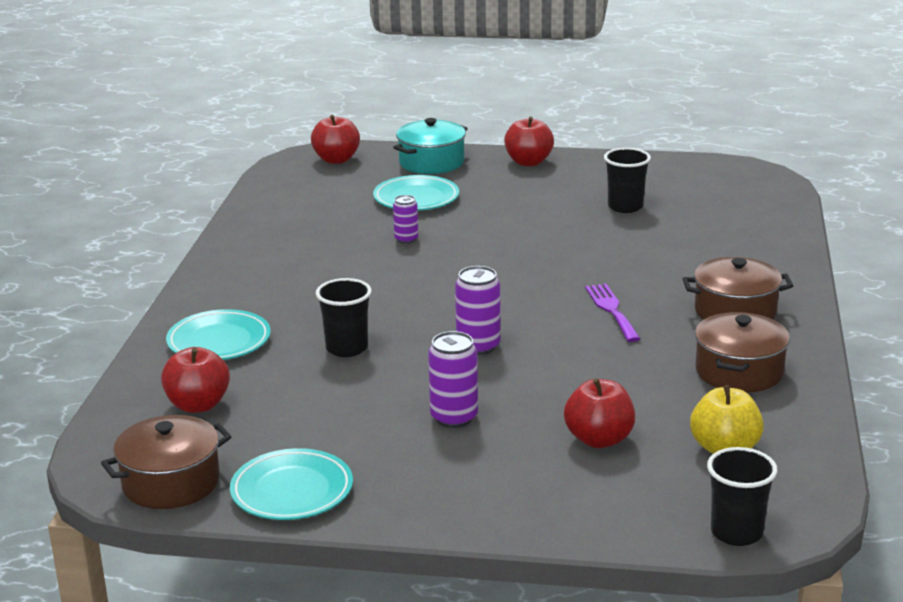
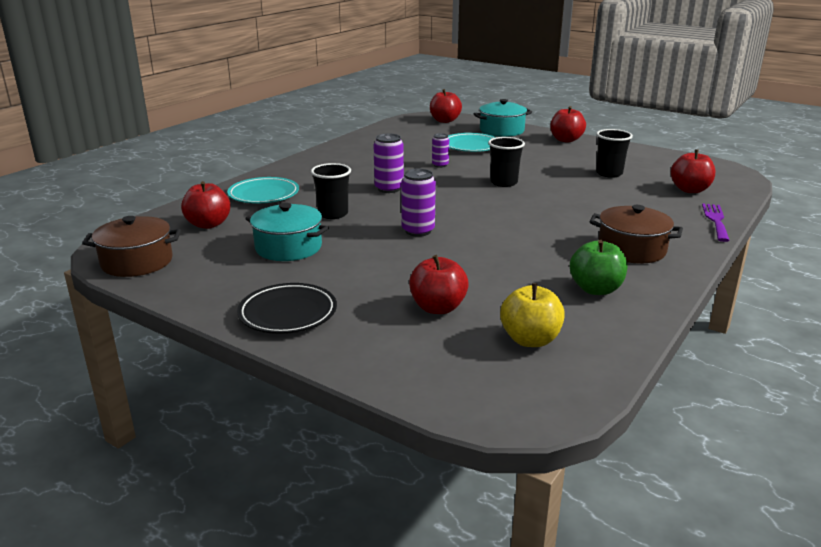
camera: 25 degrees right, 0 degrees up
(292, 491) = (197, 285): turquoise plate -> none
(345, 410) = (288, 247): none -> turquoise pot
(442, 494) = (288, 313): none -> black plate
(454, 417) = (352, 268): purple can -> purple can (389, 189)
(611, 310) = (536, 229): purple fork -> purple fork (715, 220)
(733, 212) = (690, 190): none -> red apple
(736, 532) = (476, 406): black cup -> black cup (504, 183)
(739, 371) = (596, 289): brown pot -> green apple

